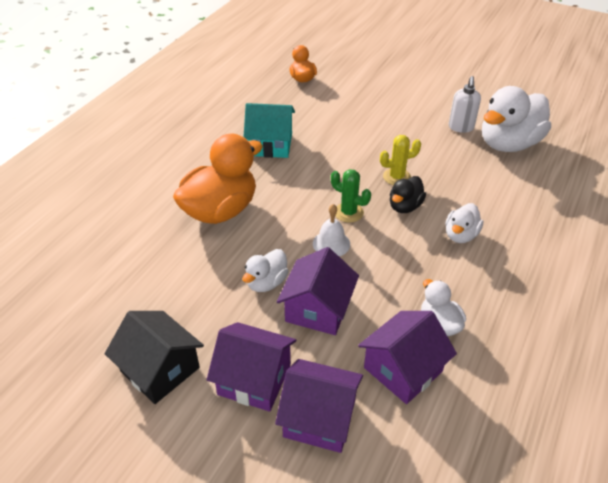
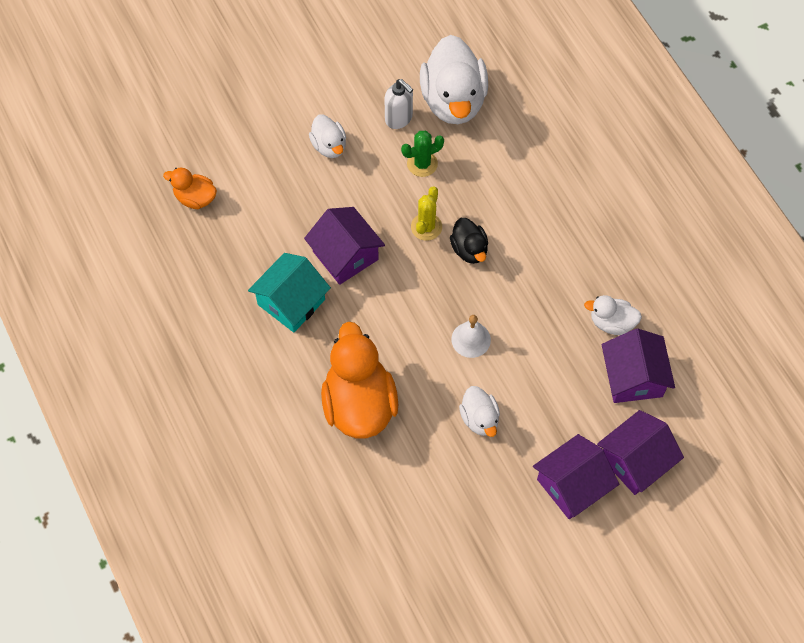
camera: 55 degrees left, 20 degrees up
(160, 369) = (516, 548): black house -> none
(318, 309) = (536, 398): purple house -> purple house (345, 255)
(348, 212) = (443, 299): green cactus -> green cactus (422, 164)
(460, 235) = (535, 234): white duck -> white duck (329, 146)

